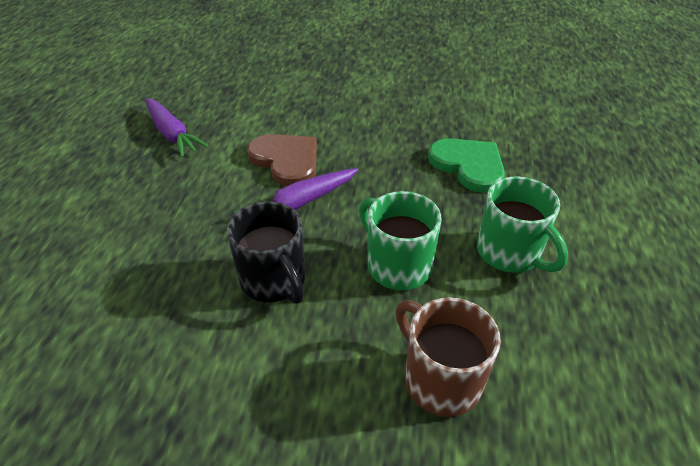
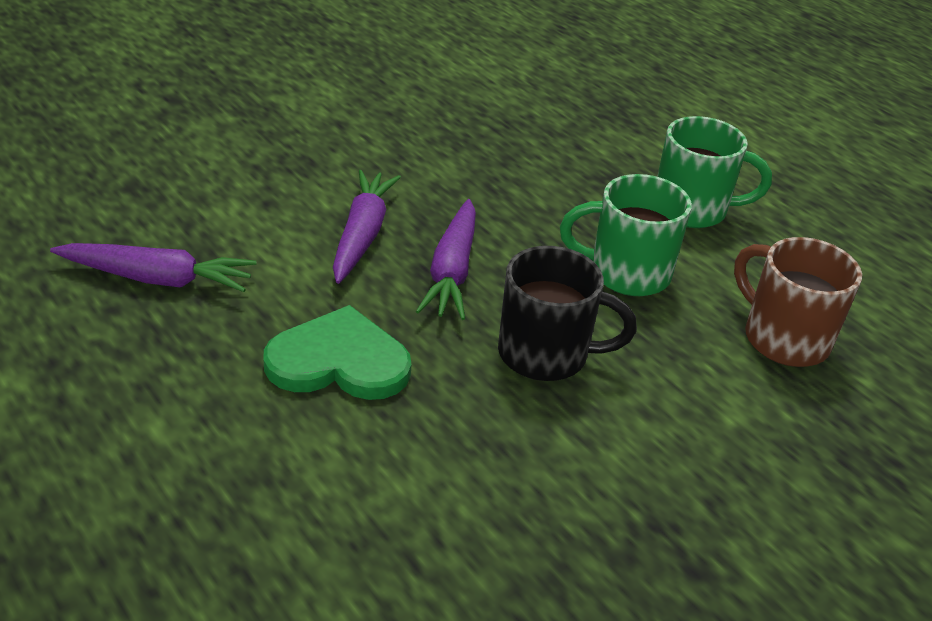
camera: 50 degrees left, 5 degrees down
(286, 160) = (362, 234): brown heart -> purple carrot
(440, 379) = (783, 338): brown mug -> brown mug turned 45 degrees clockwise
(468, 165) = (550, 147): green heart -> green heart (339, 361)

